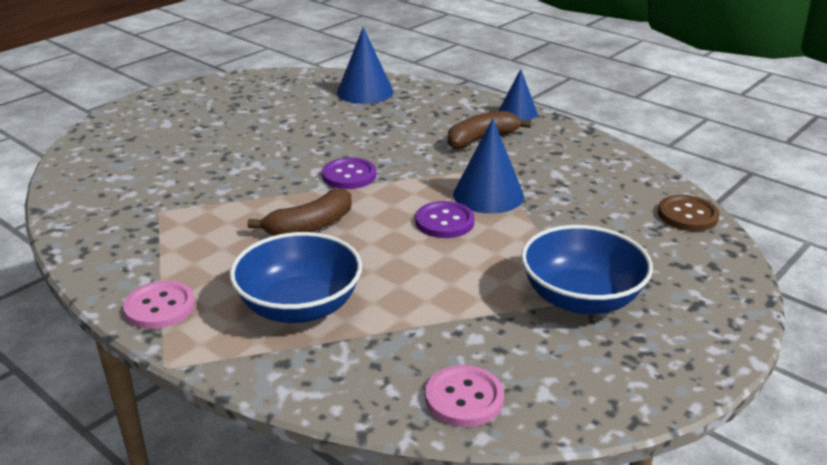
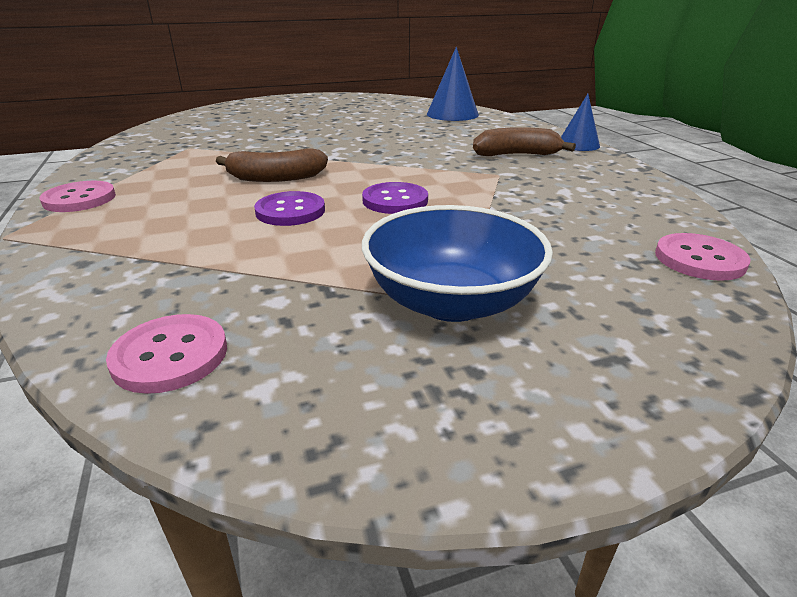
camera: 30 degrees right, 0 degrees up
(299, 307) = (170, 226): blue bowl -> none
(349, 175) = (360, 155): purple button -> purple button (290, 211)
(488, 195) = (468, 191): blue cone -> none
(687, 215) = (699, 259): brown button -> pink button

